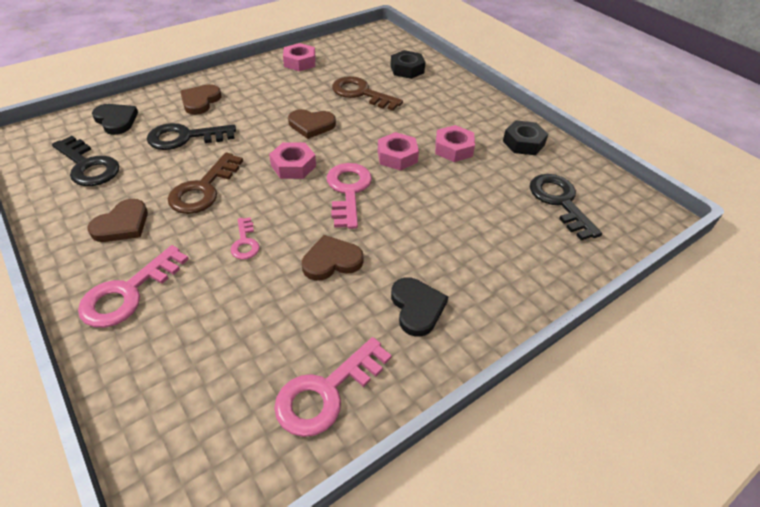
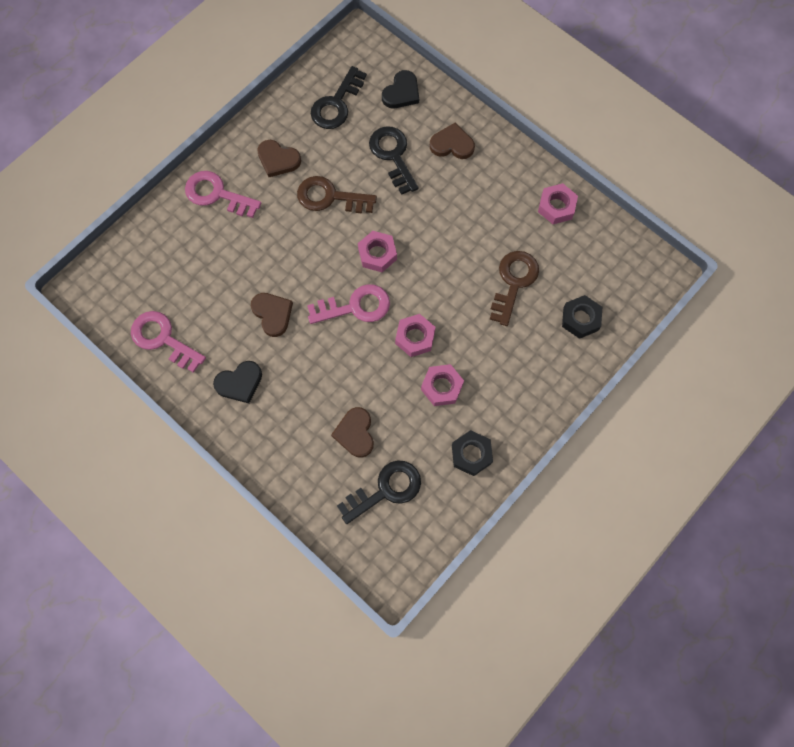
camera: 80 degrees right, 25 degrees up
(245, 242) = (278, 248): pink key -> none
(311, 125) = (442, 251): brown heart -> brown heart (355, 433)

